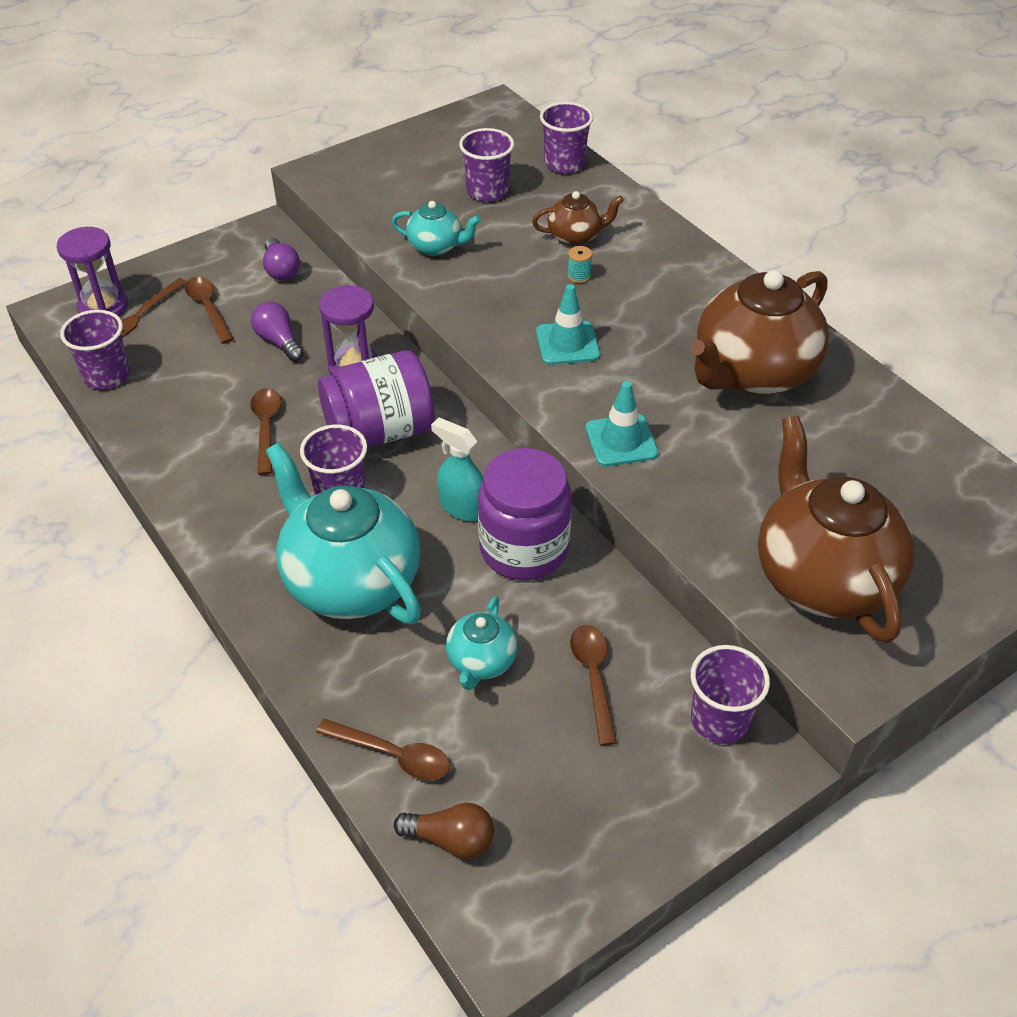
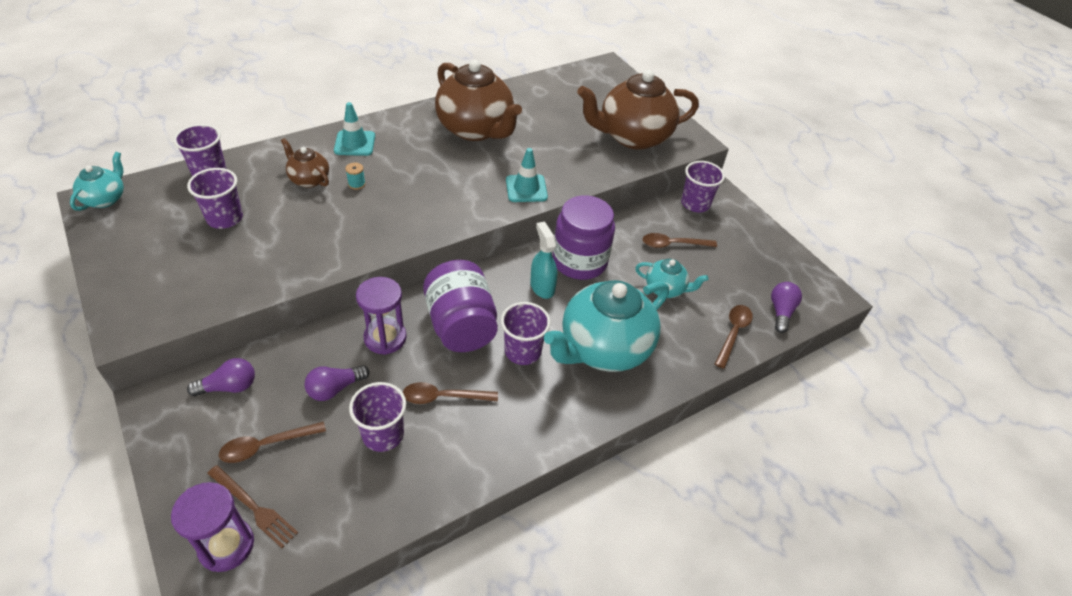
camera: 90 degrees left, 0 degrees up
(106, 376) = (342, 531): purple cup -> purple cup (383, 434)
(436, 247) = (289, 254): turquoise teapot -> turquoise teapot (105, 199)
(451, 839) = (781, 312): brown light bulb -> purple light bulb
(462, 507) = (542, 287): turquoise spray bottle -> turquoise spray bottle turned 120 degrees clockwise
(567, 343) = (429, 199): turquoise traffic cone -> turquoise traffic cone (355, 143)
(575, 236) = (309, 179): brown teapot -> brown teapot turned 45 degrees counterclockwise

